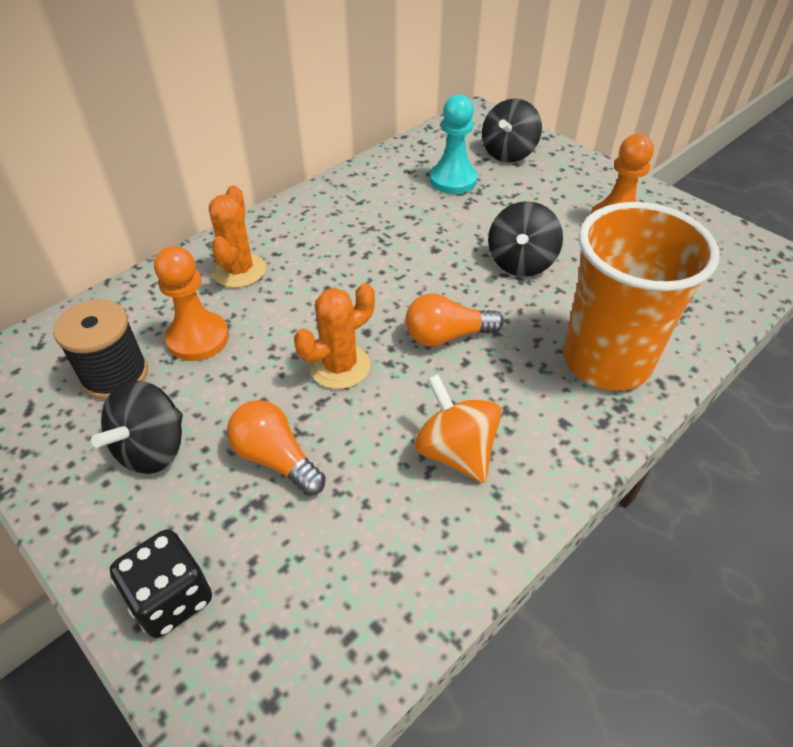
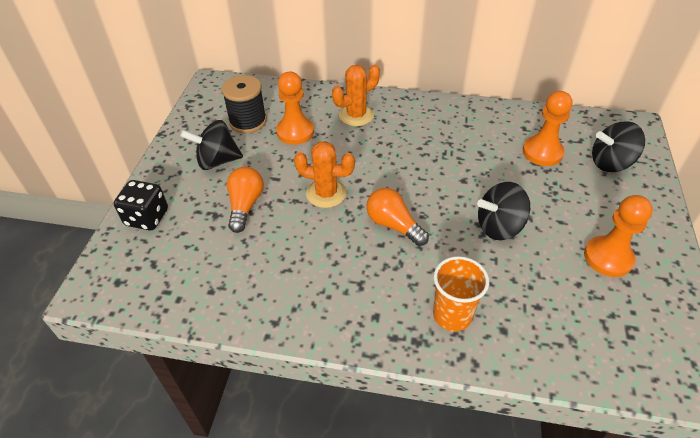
camera: 55 degrees right, 0 degrees up
(453, 180) = (542, 152): turquoise pawn -> orange pawn
(455, 451) = (309, 274): orange spinning top -> none
(606, 360) = (452, 315): orange cup -> orange cup, size x0.55

